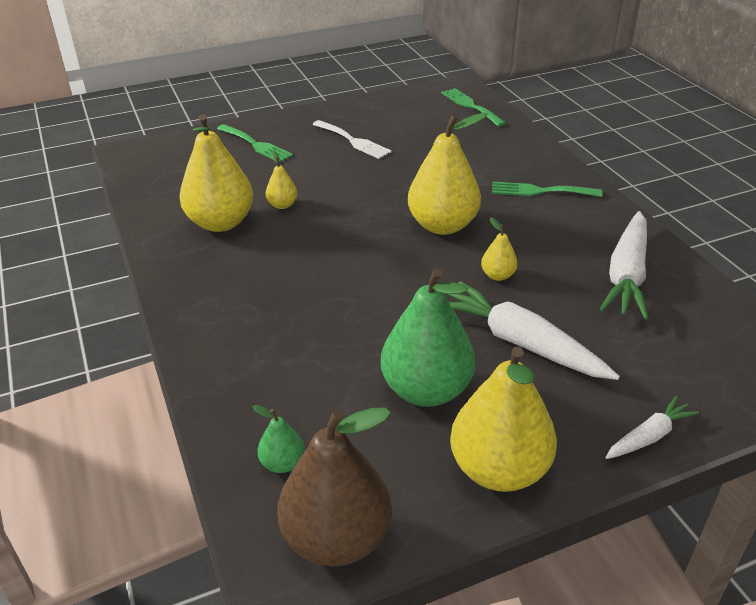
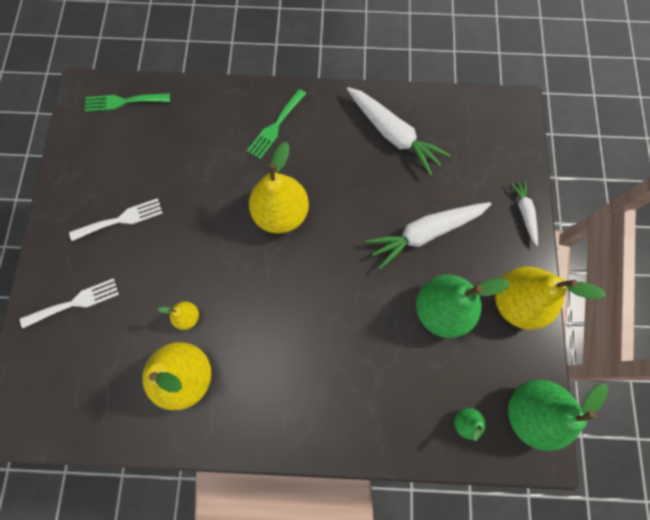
camera: 65 degrees left, 35 degrees up
(256, 145) = (75, 302): green fork -> white fork
(336, 538) = (530, 412): brown pear -> green pear
(498, 275) = (355, 209): yellow pear -> none

